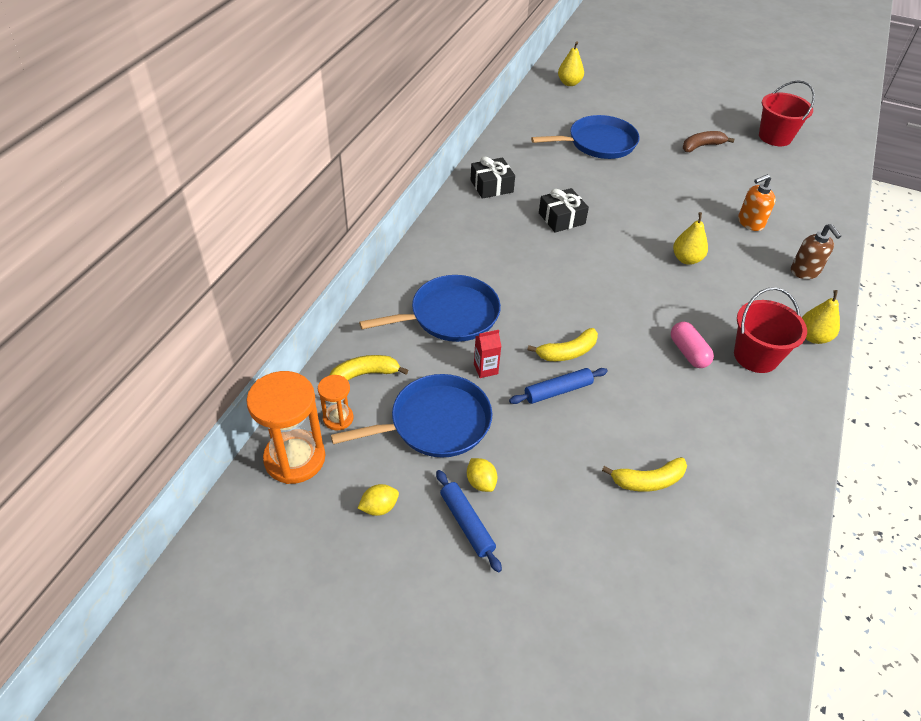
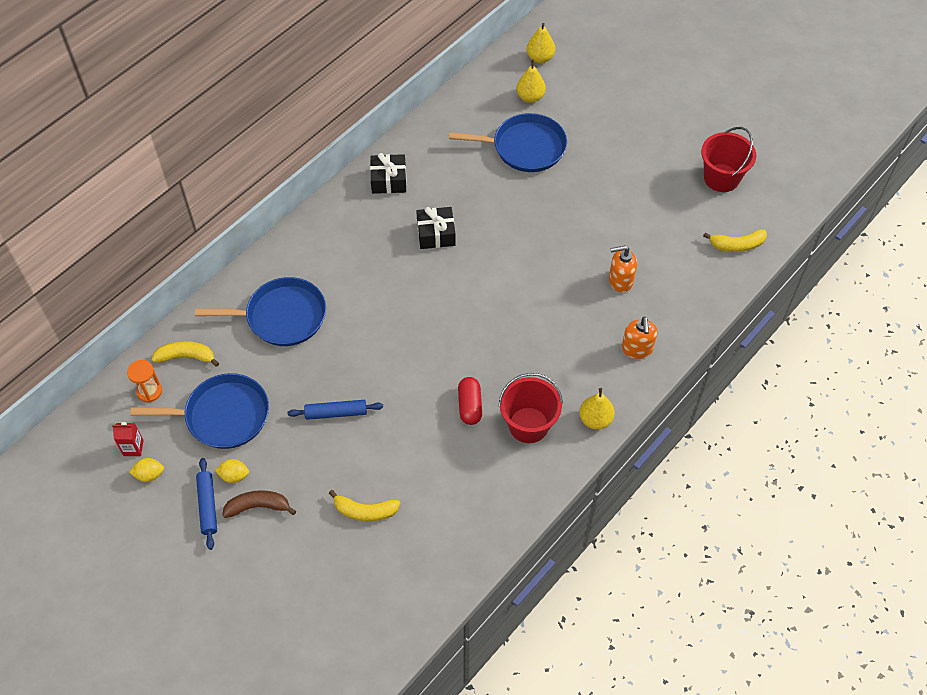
camera: 20 degrees right, 10 degrees up
(295, 458) = (104, 417): orange hourglass -> none
(481, 482) = (234, 476): yellow lemon -> yellow lemon turned 75 degrees counterclockwise
(485, 369) = (286, 377): red carton -> red carton (133, 448)
(567, 352) = (364, 378): yellow banana -> yellow banana (737, 245)
(686, 259) = (529, 308): yellow pear -> yellow pear (530, 97)
(688, 352) = (470, 406): pink capsule -> red capsule
(701, 146) = (632, 174): brown banana -> brown banana (258, 506)
(805, 271) = (637, 349): brown soap dispenser -> orange soap dispenser

